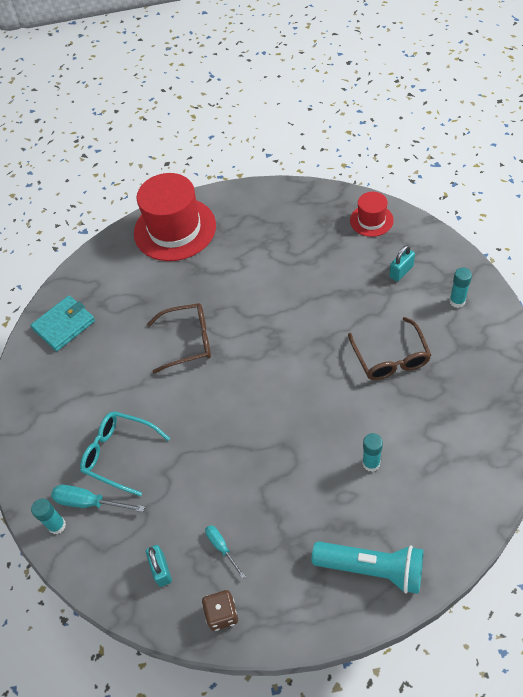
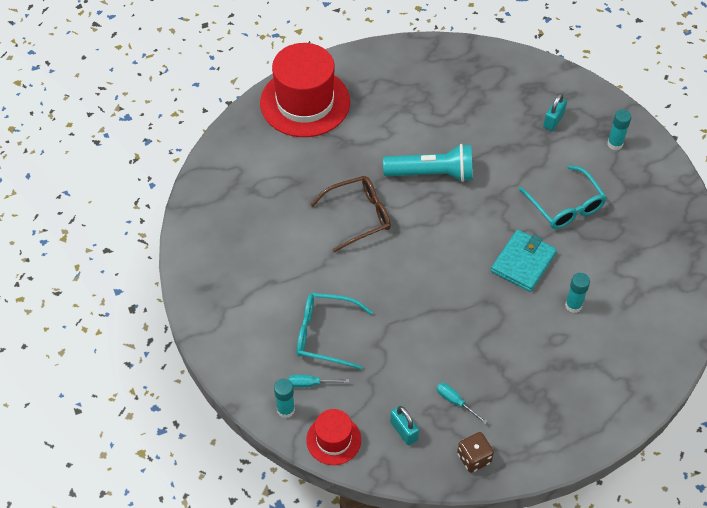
camera: 20 degrees left, 0 degrees up
(64, 325) = (219, 217): turquoise wallet -> turquoise wallet (523, 262)
(89, 502) = (310, 384): turquoise screwdriver -> turquoise screwdriver, size x0.63
(371, 220) = (510, 71): red hat -> red hat (333, 440)
(372, 568) = (599, 395): turquoise flashlight -> turquoise flashlight (432, 173)
(391, 358) = (565, 206): brown glasses -> turquoise glasses

